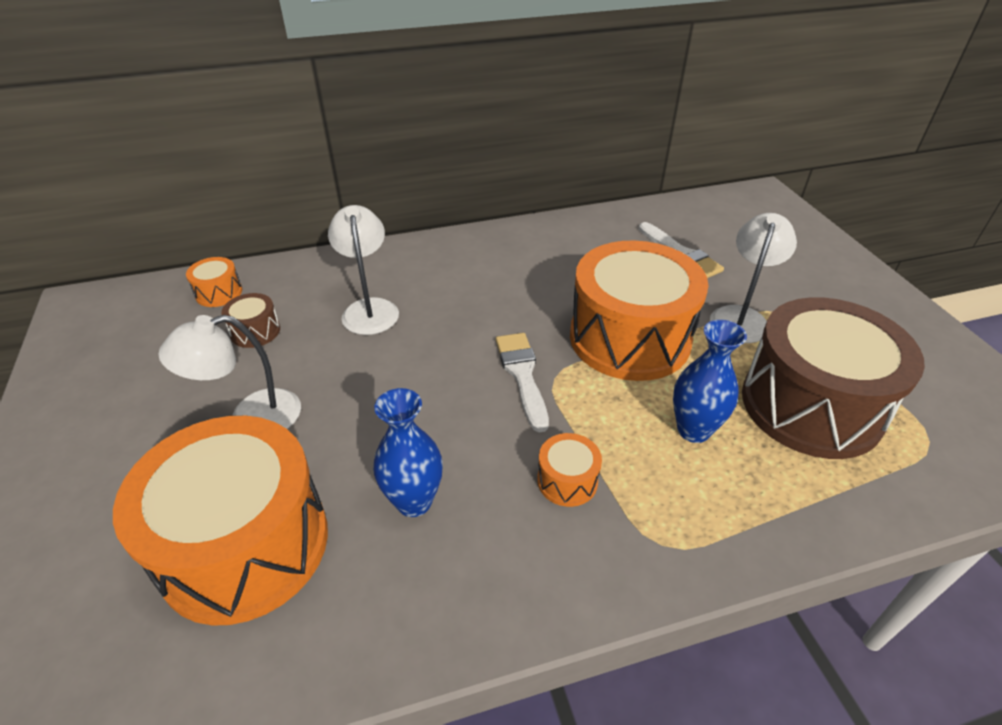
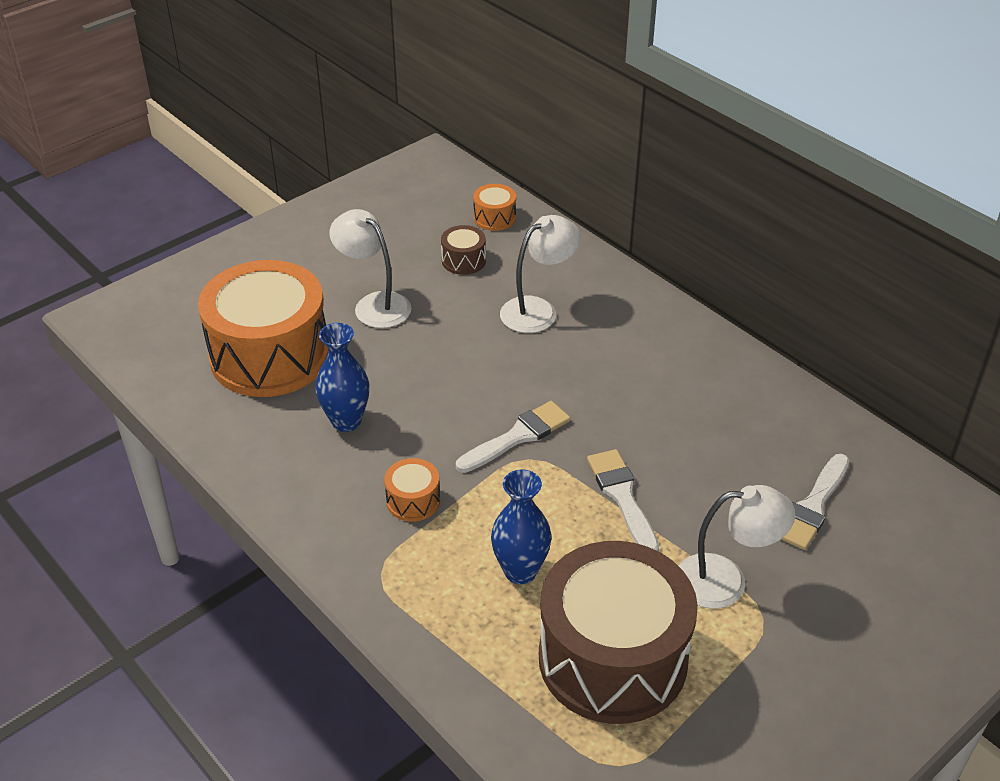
camera: 65 degrees right, 0 degrees up
(629, 338) = (622, 497): orange drum -> white brush

